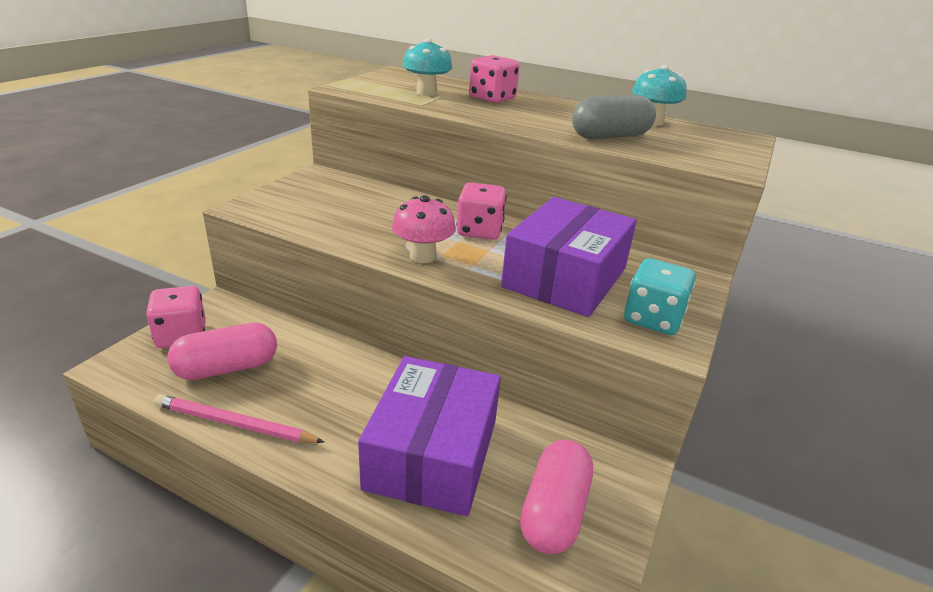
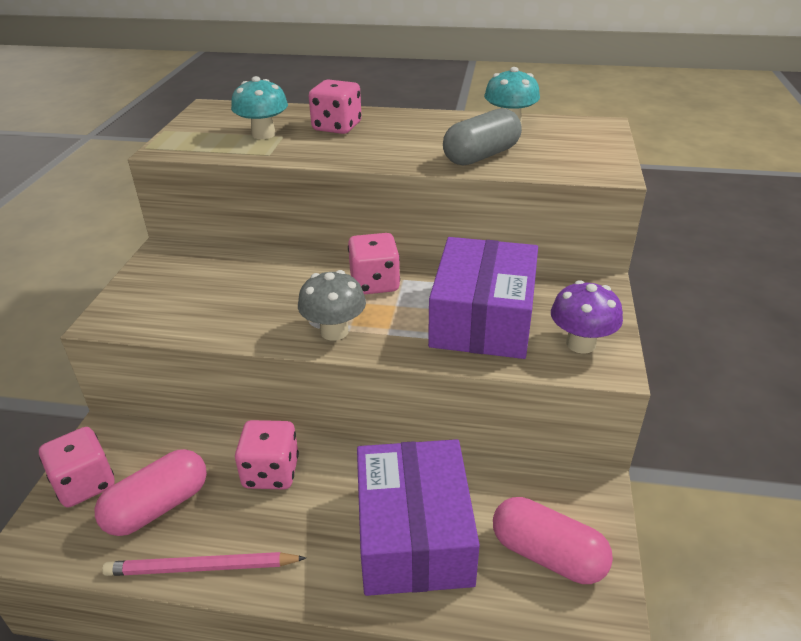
camera: 15 degrees left, 5 degrees up
(333, 368) = (271, 472): none -> pink dice
(423, 256) = (334, 331): pink mushroom -> grey mushroom
(554, 511) = (547, 555): pink capsule -> pink capsule turned 60 degrees counterclockwise
(652, 319) = (581, 344): turquoise dice -> purple mushroom

